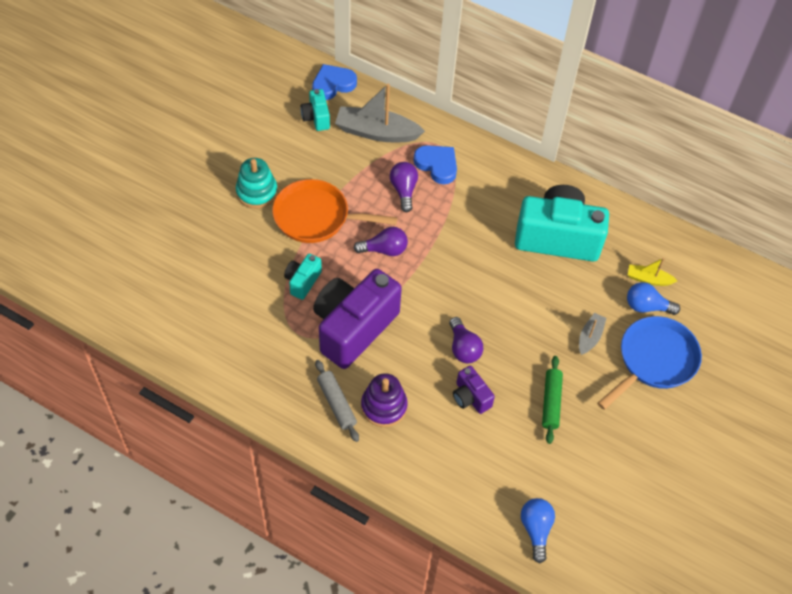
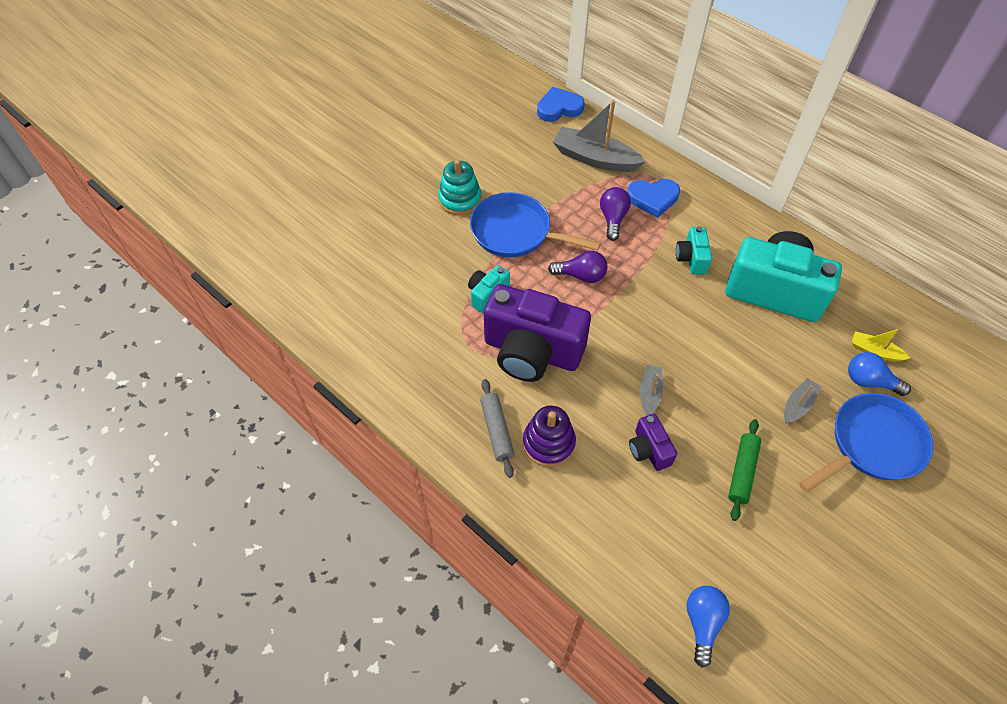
camera: 15 degrees right, 0 degrees up
(316, 118) = (535, 137): turquoise camera -> turquoise camera (691, 259)
(316, 217) = (516, 232): orange pan -> blue pan
(353, 328) = (532, 352): purple camera -> purple camera turned 120 degrees counterclockwise
(437, 165) = (653, 199): blue heart -> blue heart turned 120 degrees clockwise
(463, 348) = (649, 393): purple light bulb -> grey boat

